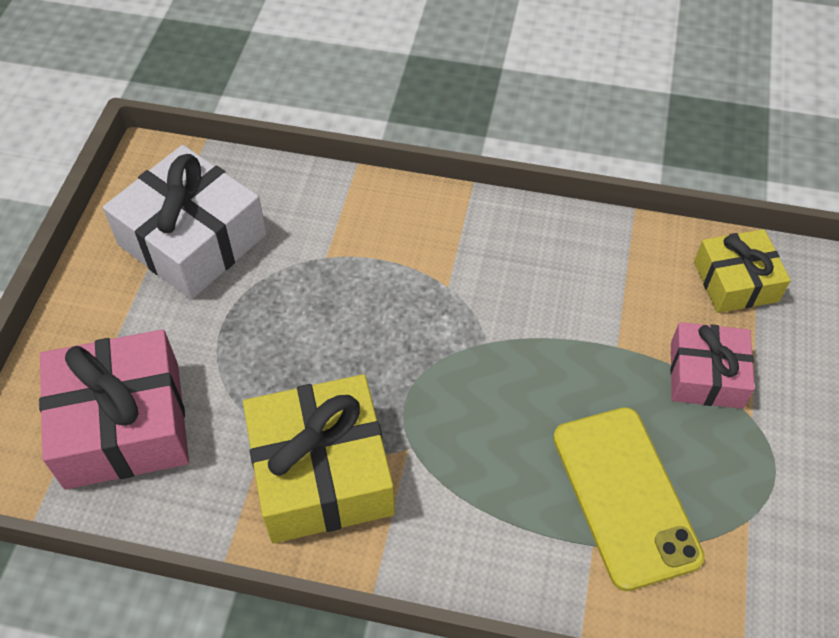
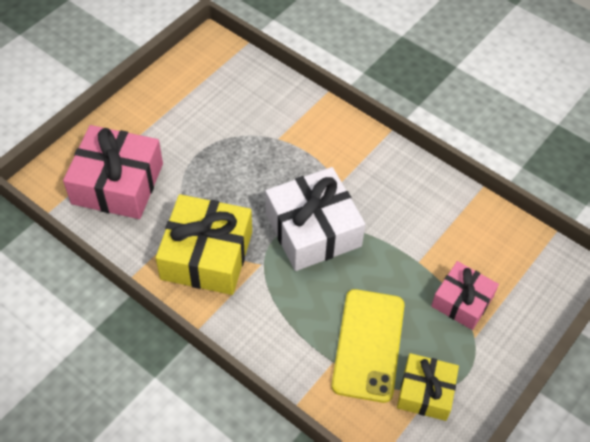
camera: 25 degrees right, 0 degrees up
(192, 239) = (208, 98): white gift -> white gift (313, 230)
(735, 281) = (519, 256): yellow gift -> yellow gift (425, 392)

